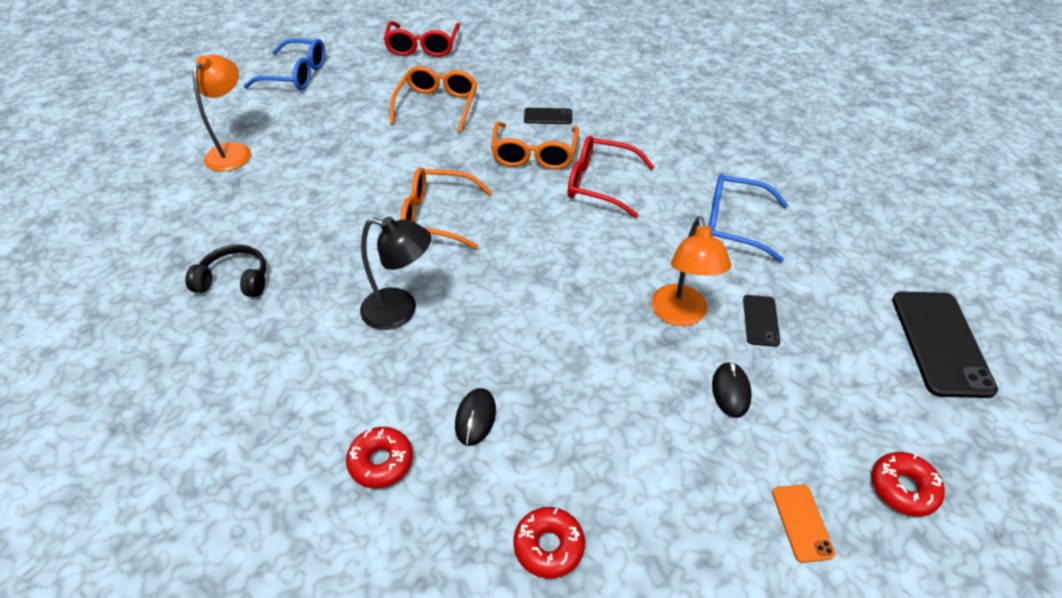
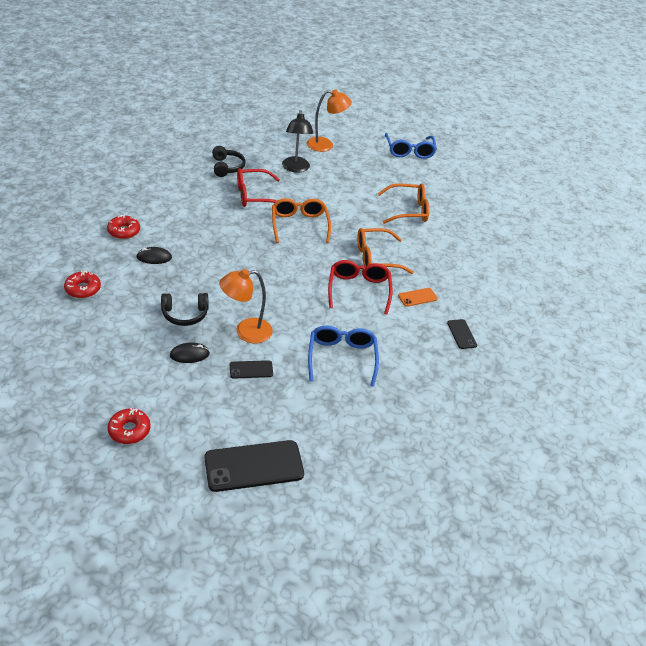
camera: 70 degrees right, 5 degrees down
(400, 311) = (220, 223): black lamp -> black lamp (296, 168)
(422, 47) = (473, 195): red glasses -> red glasses (254, 196)
(548, 116) = (422, 260): black phone -> black phone (462, 334)
(636, 387) = (185, 314): none -> black headphones
(802, 522) = (102, 382): orange phone -> orange phone (417, 297)

